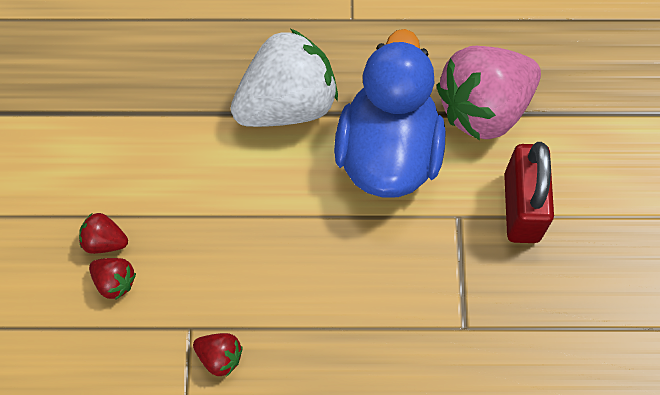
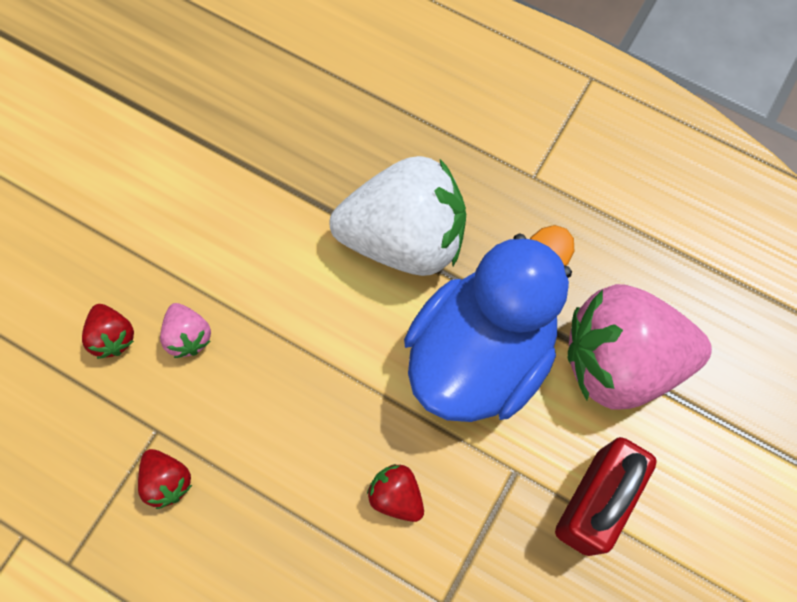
camera: 30 degrees right, 5 degrees up
(105, 241) = (129, 287): red strawberry -> red strawberry (396, 495)
(172, 251) = (188, 336): none -> pink strawberry

